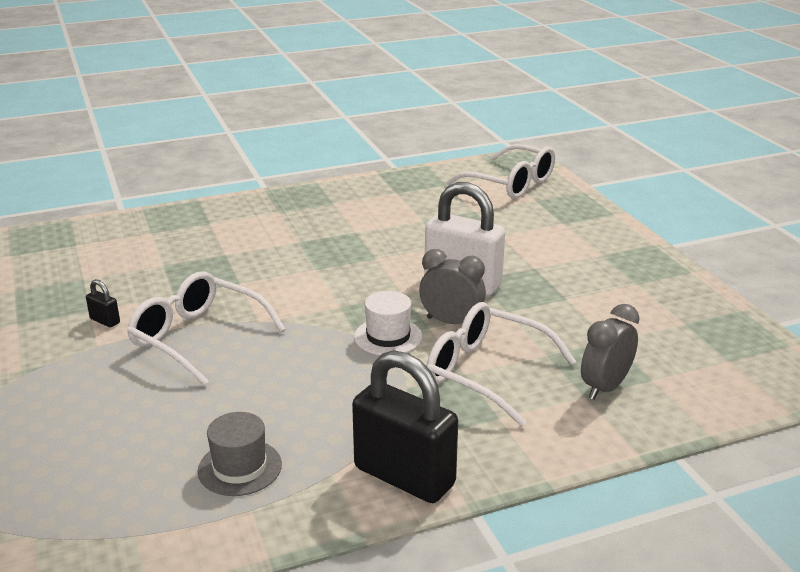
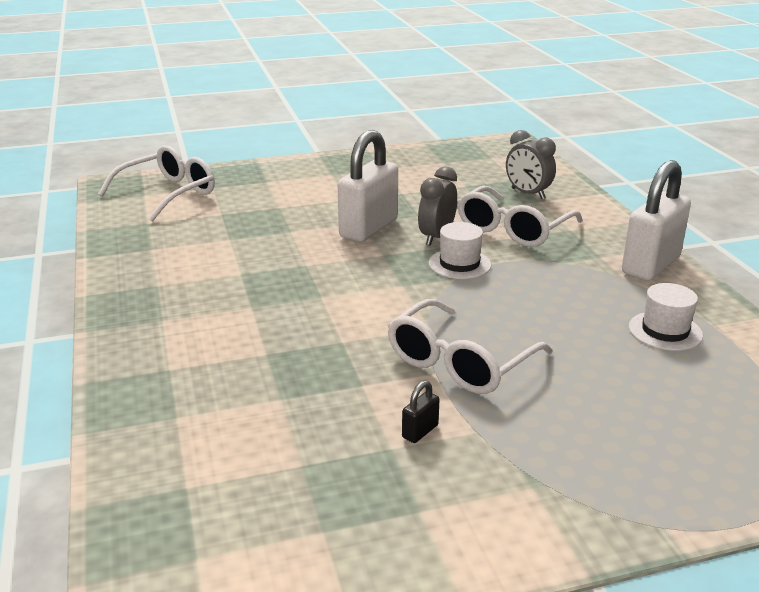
camera: 85 degrees left, 0 degrees up
(240, 467) = (665, 331): grey hat -> white hat
(404, 476) = (651, 265): black padlock -> white padlock

